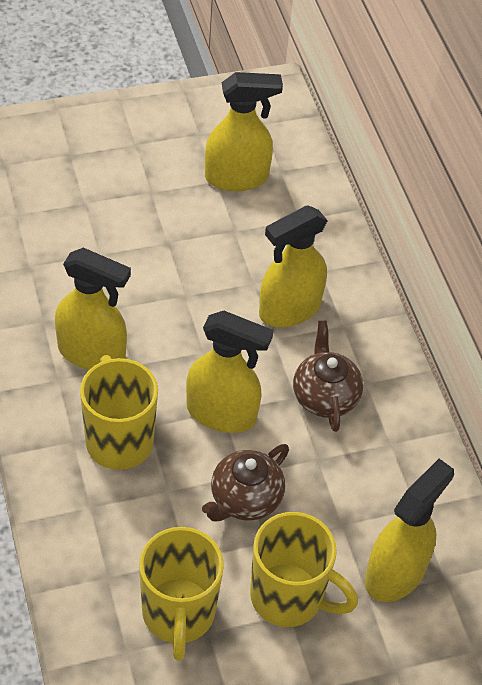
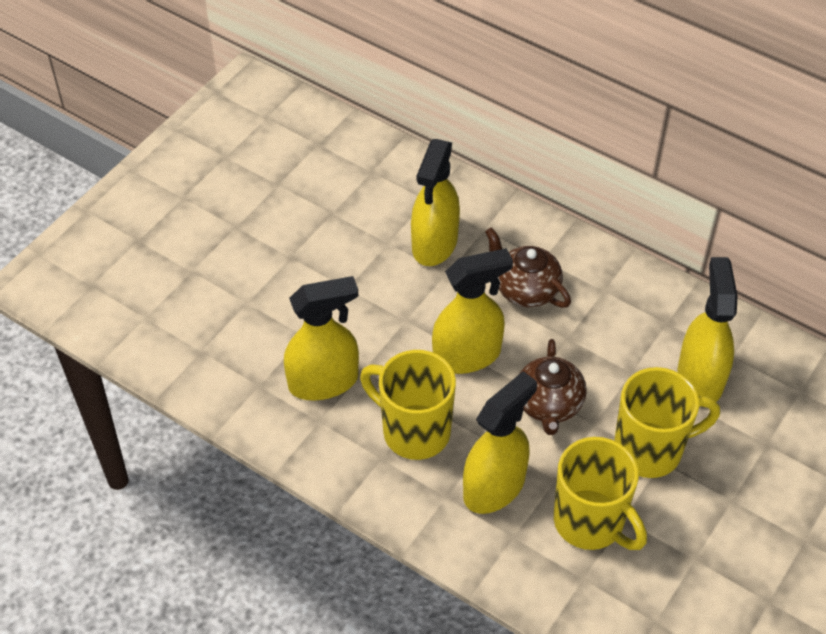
camera: 35 degrees left, 0 degrees up
(237, 177) = (291, 171): yellow spray bottle -> yellow spray bottle (494, 487)

